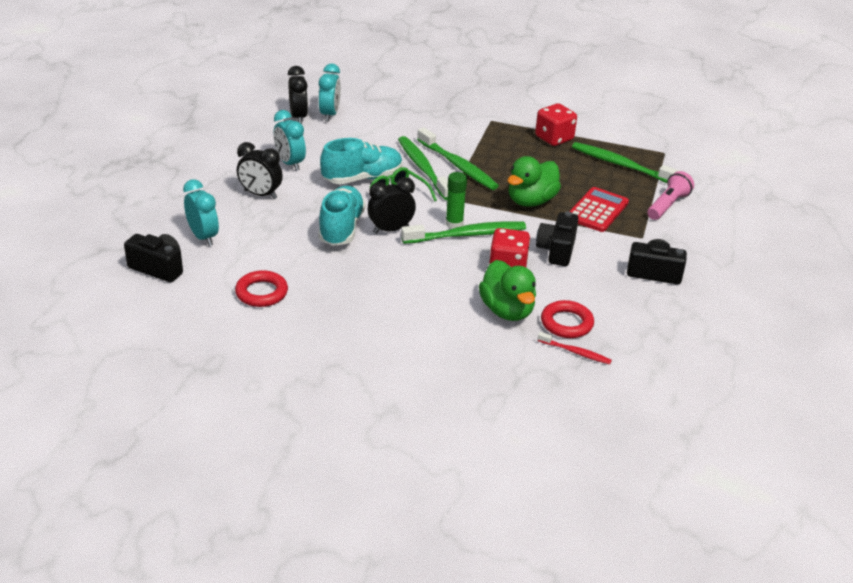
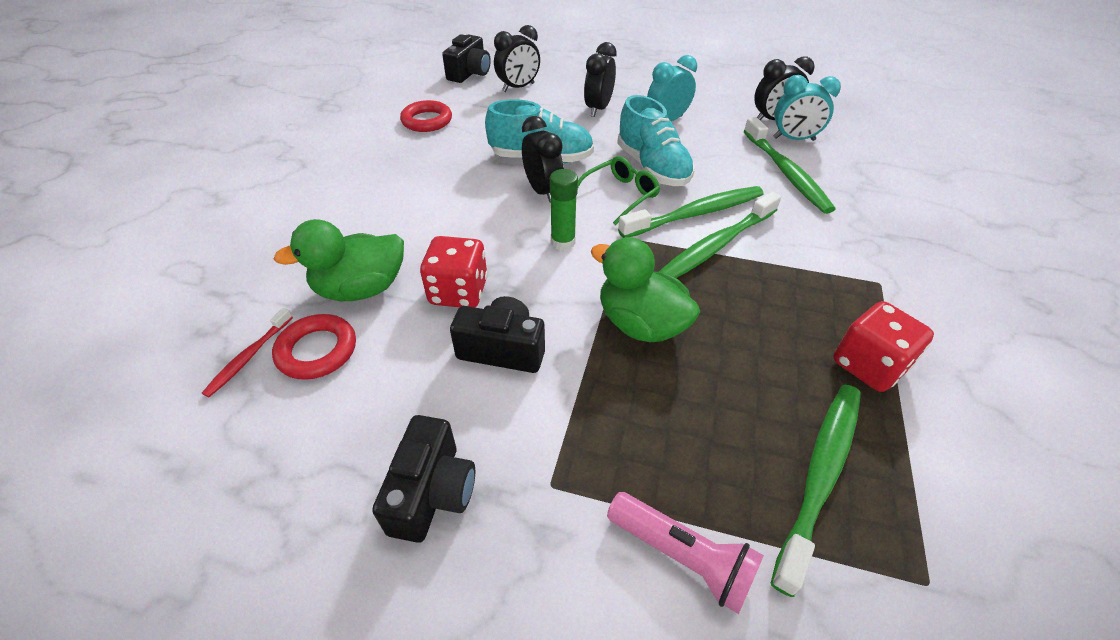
camera: 90 degrees right, 10 degrees up
(203, 237) = (518, 87): turquoise clock -> black clock
(467, 235) = (537, 253): green toothbrush -> green toothbrush (786, 172)
(597, 210) = (632, 416): red calculator -> none

